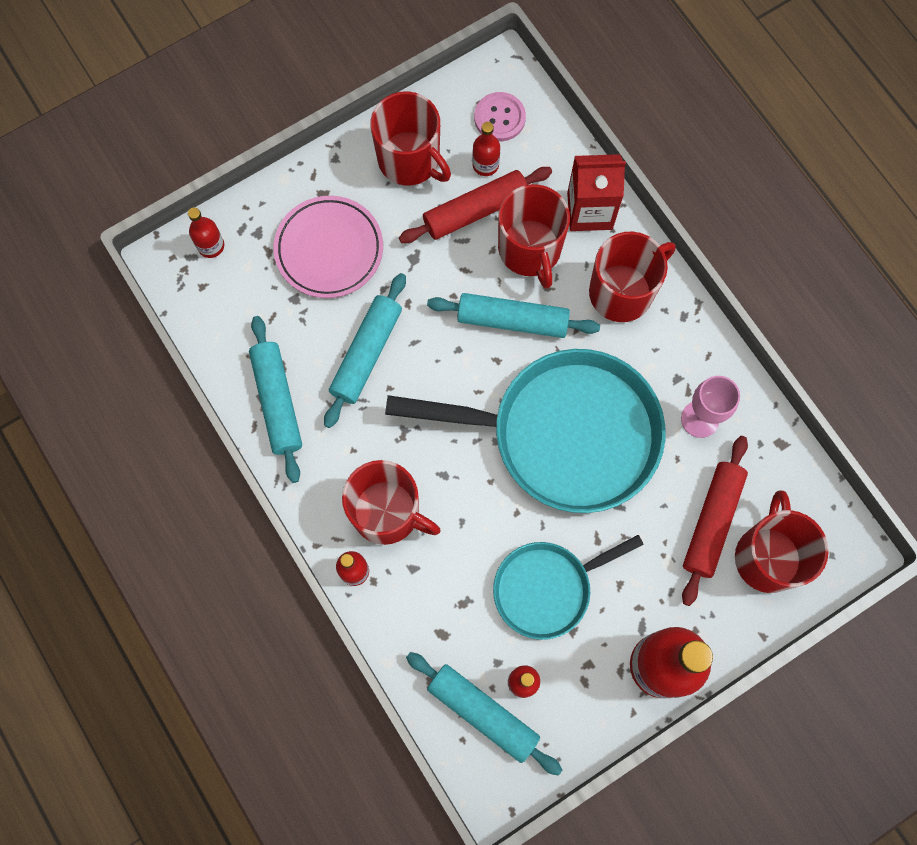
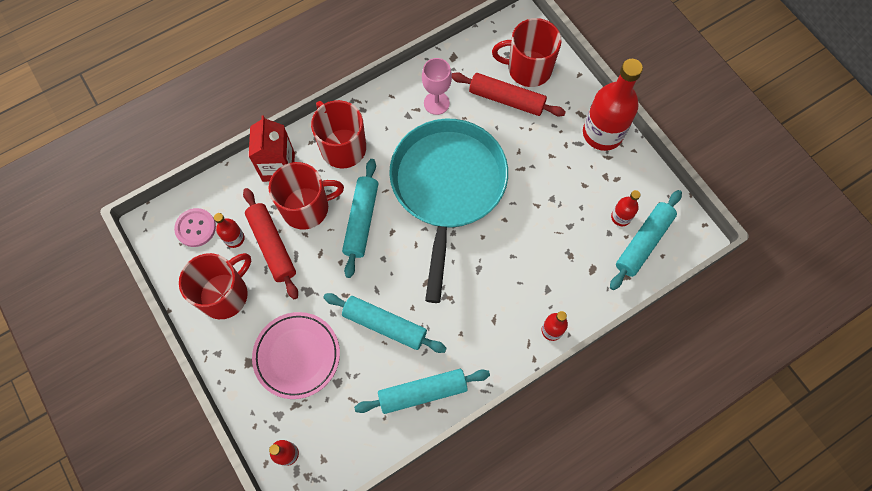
camera: 90 degrees left, 5 degrees down
(387, 512) = (507, 308): red mug -> none
(547, 588) = (556, 200): turquoise pan -> none

